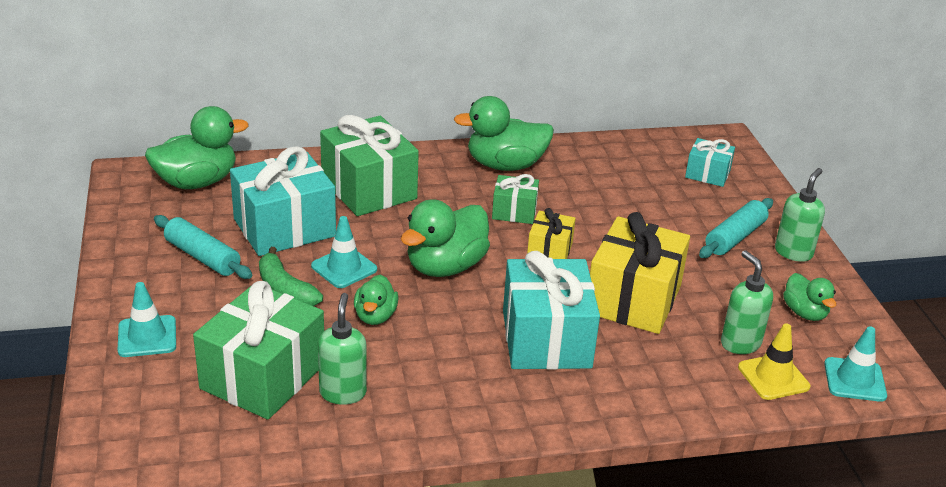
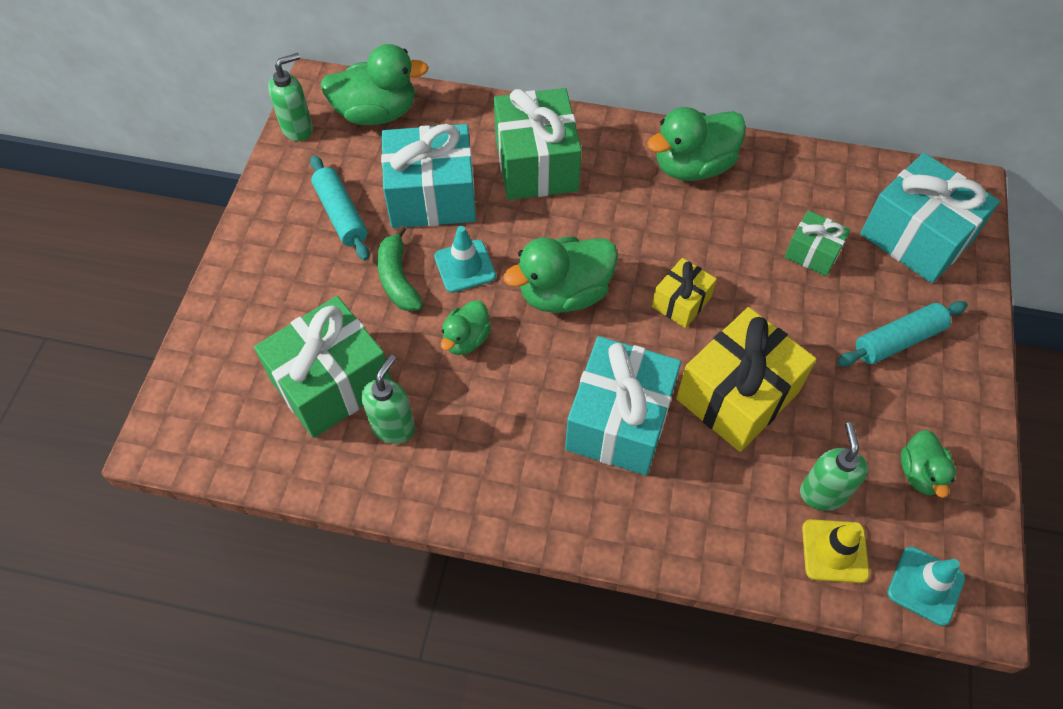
camera: 25 degrees right, 25 degrees up
(147, 336) = (253, 302): turquoise traffic cone -> none
(505, 165) = (693, 166): green duck -> green duck turned 45 degrees counterclockwise
(514, 212) = (670, 236): green gift -> green gift (812, 253)
(707, 174) = (916, 237): turquoise gift -> turquoise gift, size x1.91
(793, 252) = (955, 382): green soap dispenser -> green soap dispenser (298, 129)

